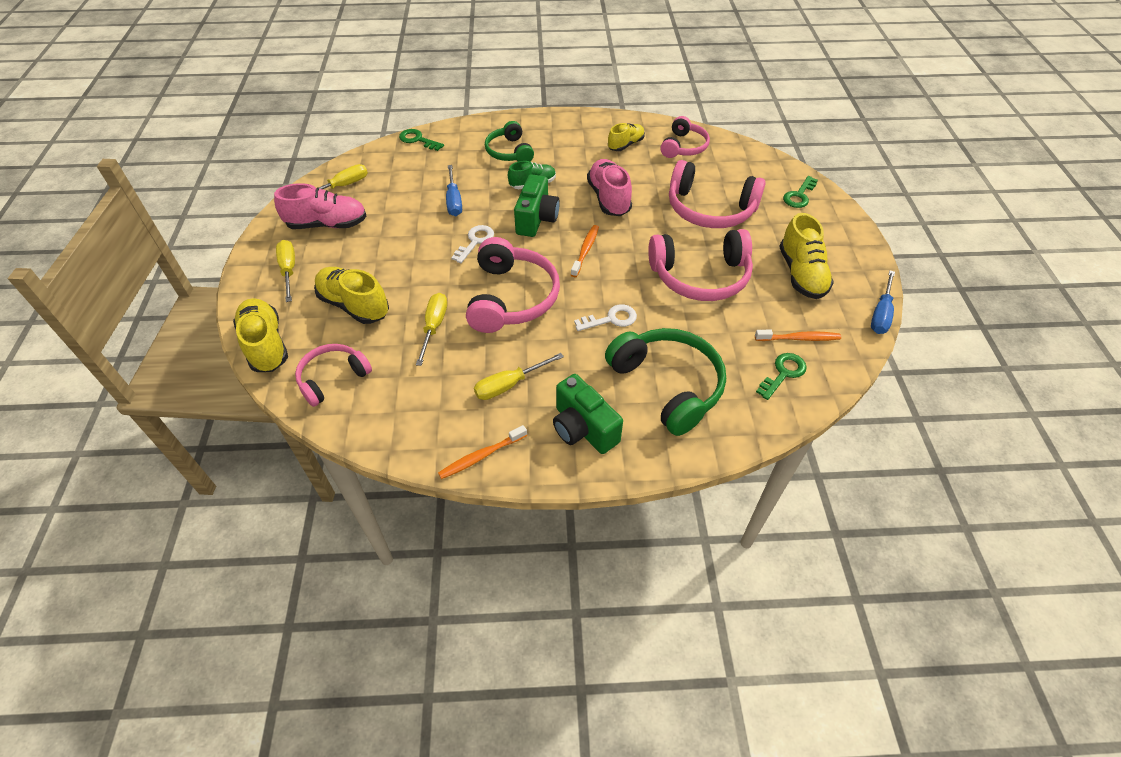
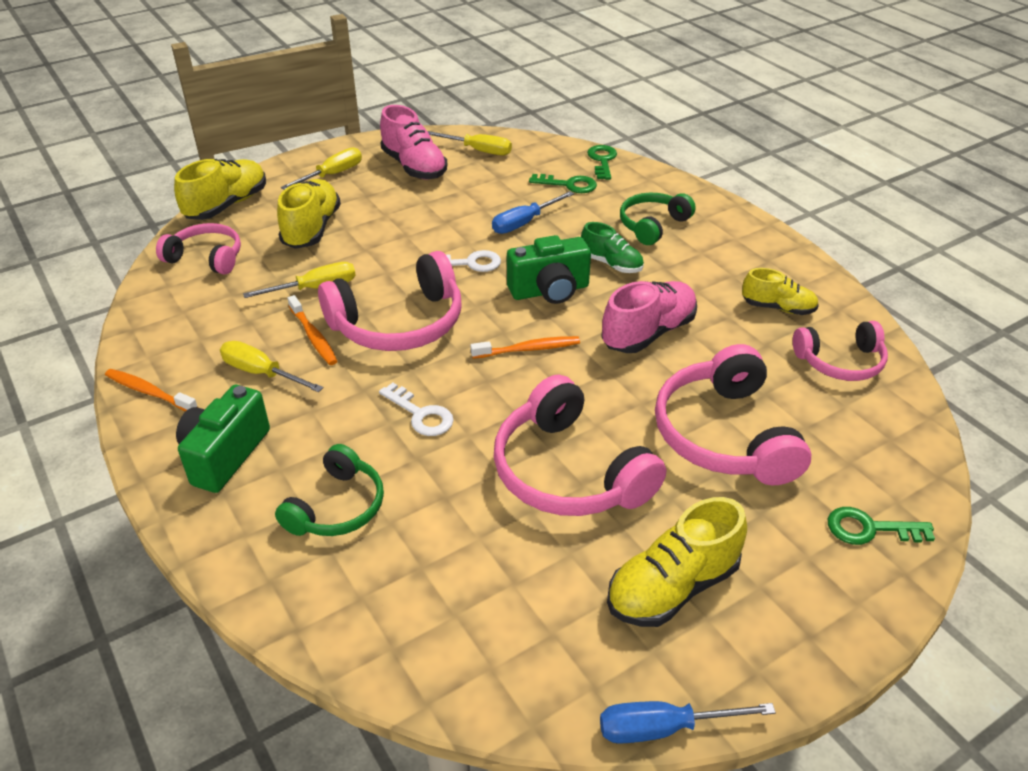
camera: 60 degrees right, 10 degrees down
(668, 385) = (337, 507): green headphones -> green headphones, size x0.61
(783, 373) = (433, 627): green key -> green key (569, 185)
(799, 338) = (521, 626): orange toothbrush -> orange toothbrush (313, 336)

